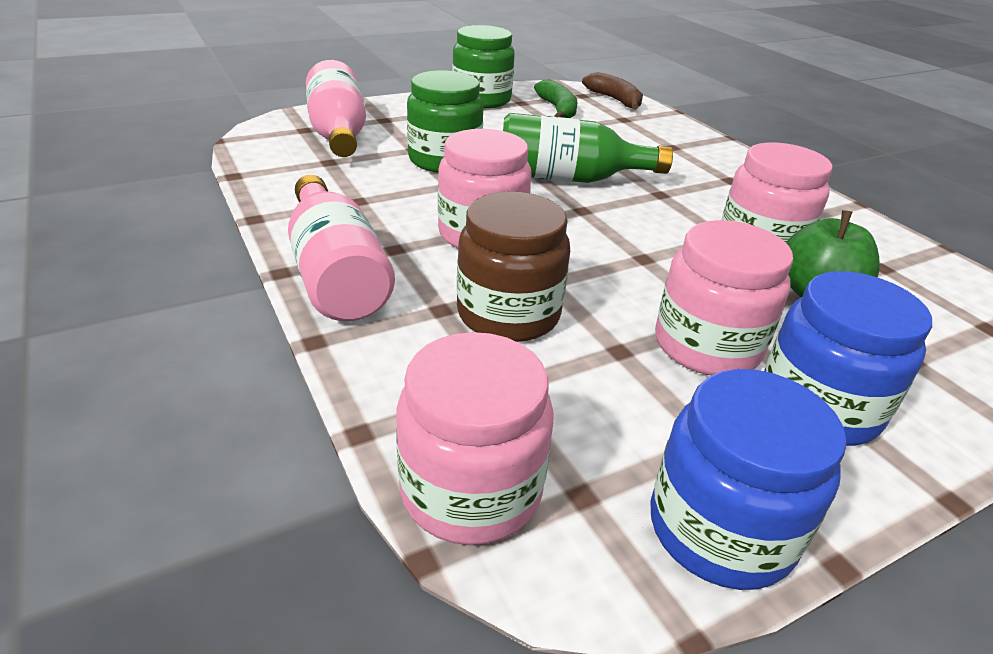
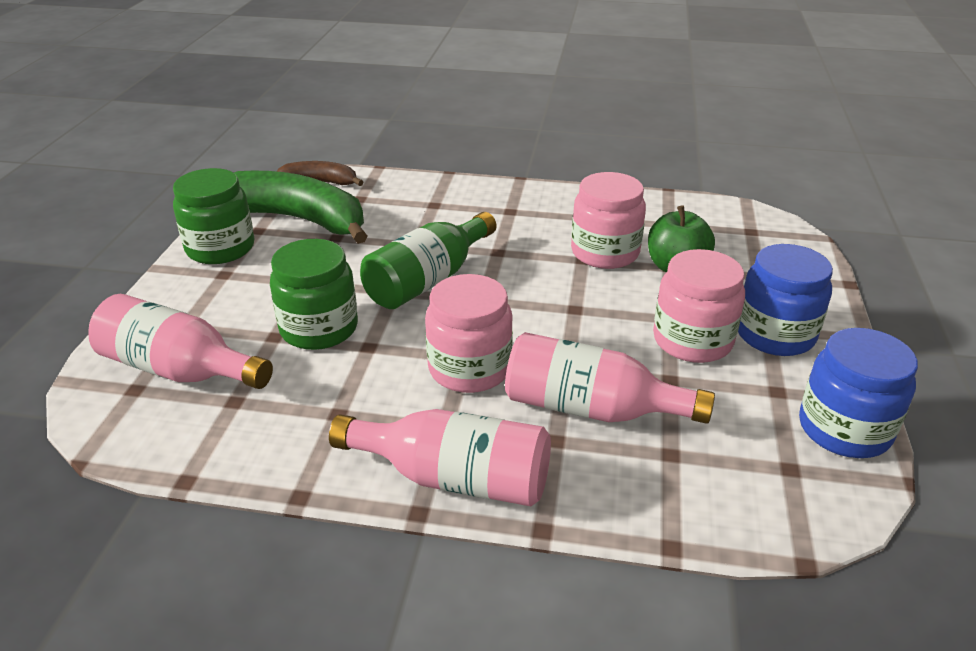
camera: 50 degrees left, 0 degrees up
(471, 490) = (760, 515): pink jar -> none
(508, 314) = (590, 409): brown jar -> pink bottle
(557, 109) = (298, 219): green banana -> green banana, size x1.91

